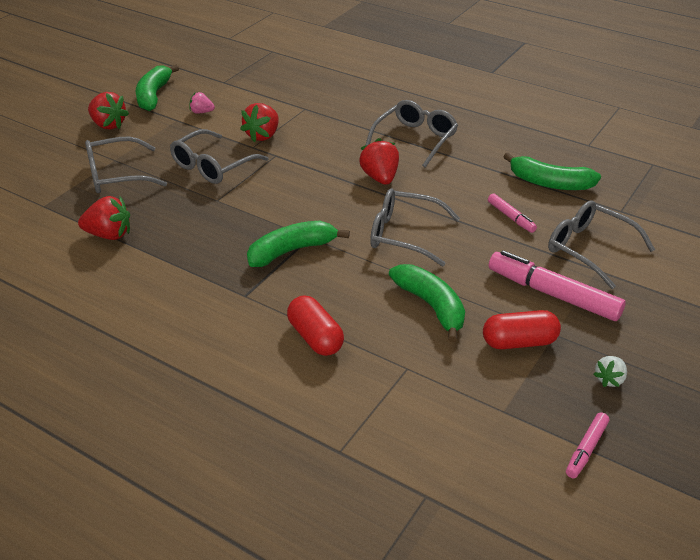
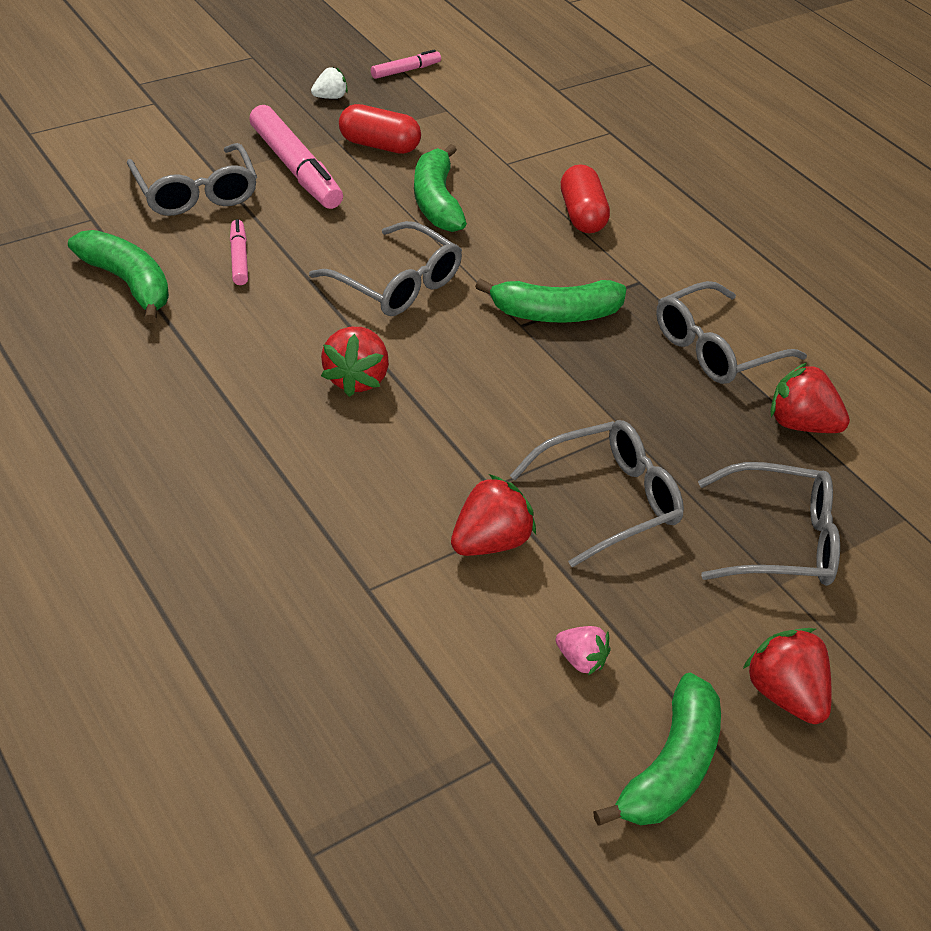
camera: 160 degrees left, 5 degrees up
(415, 139) = (235, 431): grey glasses -> grey glasses (715, 348)

